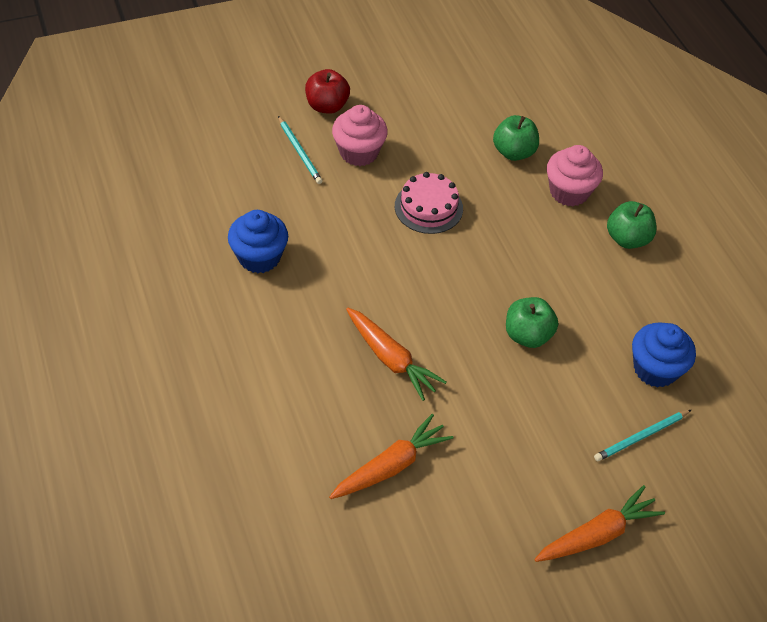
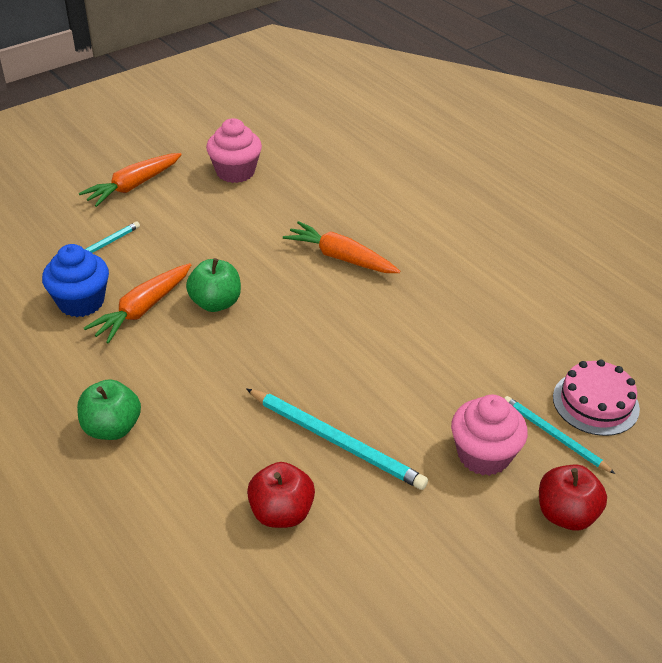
camera: 165 degrees right, 10 degrees down
(259, 257) = (514, 311): blue cupcake -> none
(391, 466) = (308, 192): orange carrot -> orange carrot (142, 309)
(428, 207) = (365, 406): pink cake -> pink cake (595, 403)
(460, 187) = (336, 441): none -> turquoise pencil
(513, 152) = (281, 512): green apple -> red apple
(569, 192) = (193, 472): pink cupcake -> pink cupcake (235, 172)

